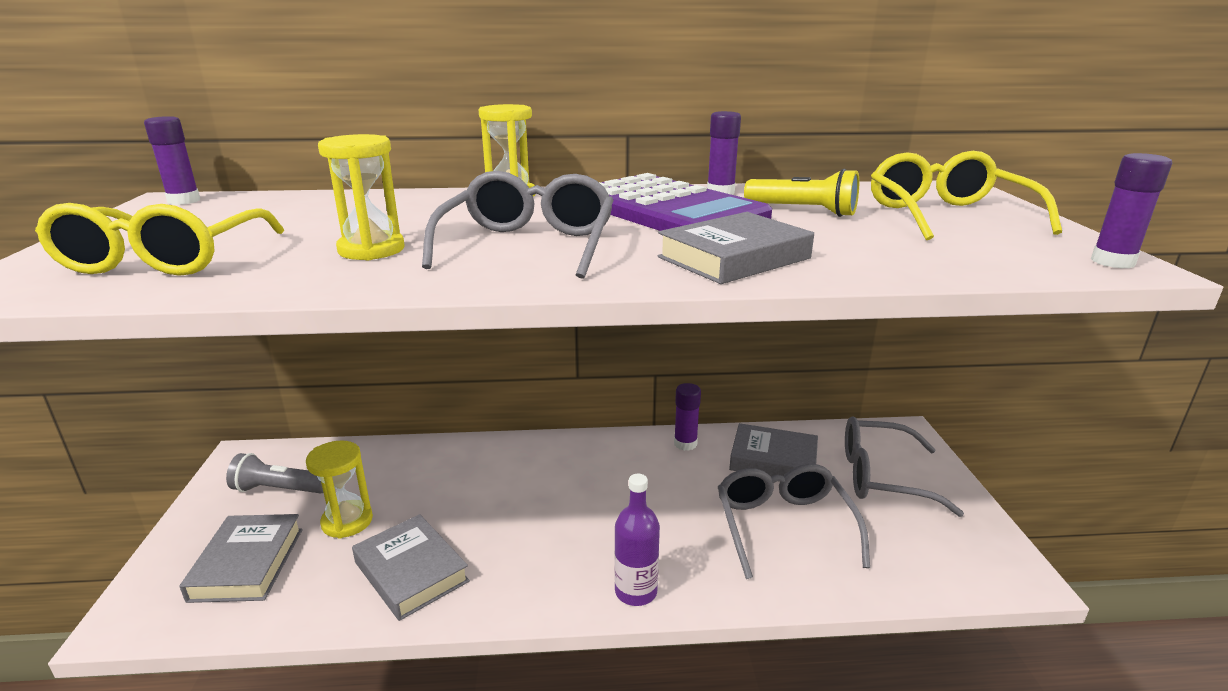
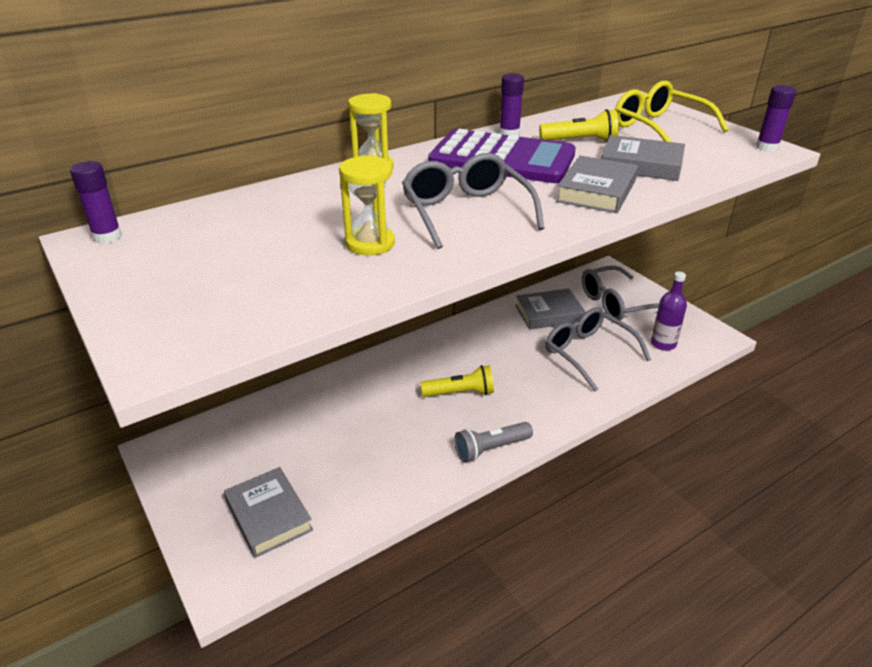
camera: 30 degrees left, 10 degrees up
(165, 259) = (233, 294): yellow glasses -> none
(279, 489) = (225, 460): grey flashlight -> grey flashlight (490, 449)
(347, 521) = (309, 459): yellow hourglass -> none
(411, 572) = (394, 470): grey book -> grey book (641, 165)
(573, 513) = (460, 393): none -> yellow flashlight
(636, 591) = (542, 423): purple bottle -> purple bottle (663, 344)
(685, 444) = (487, 321): purple glue stick -> none

